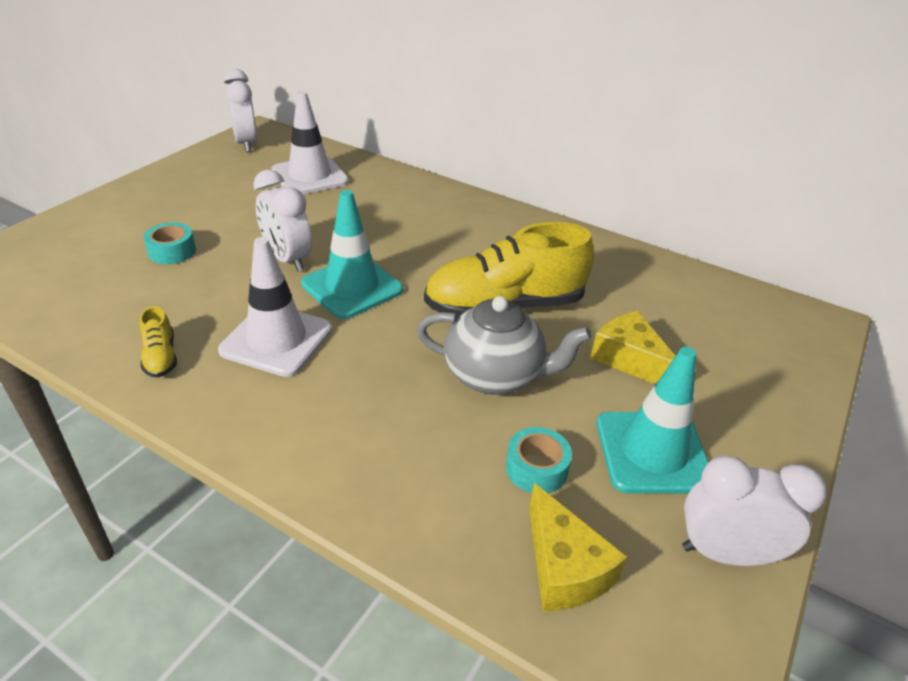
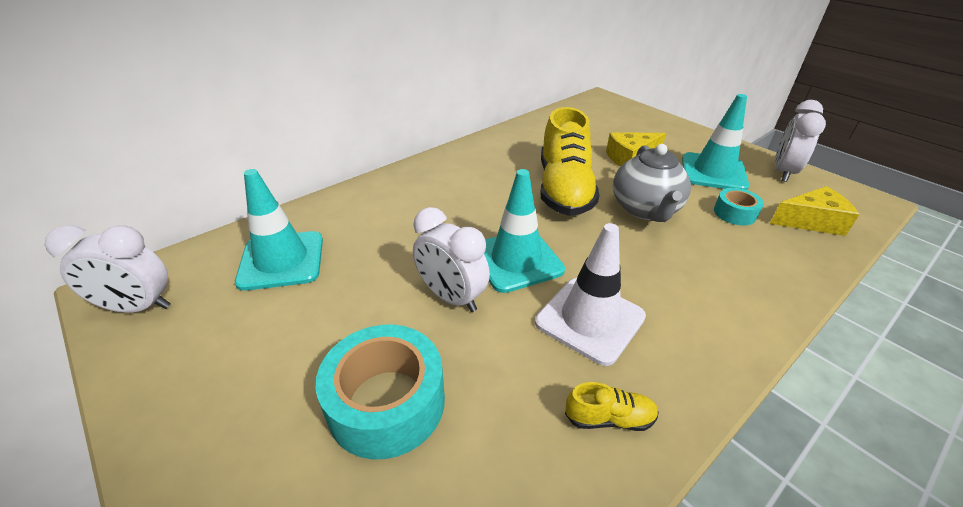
camera: 70 degrees left, 0 degrees up
(172, 251) = (386, 402): turquoise tape -> turquoise tape, size x1.89
(287, 259) = (451, 297): white clock -> white clock turned 60 degrees clockwise
(310, 176) = (281, 260): white traffic cone -> turquoise traffic cone
(495, 376) = (645, 210): grey teapot -> grey teapot turned 150 degrees clockwise

